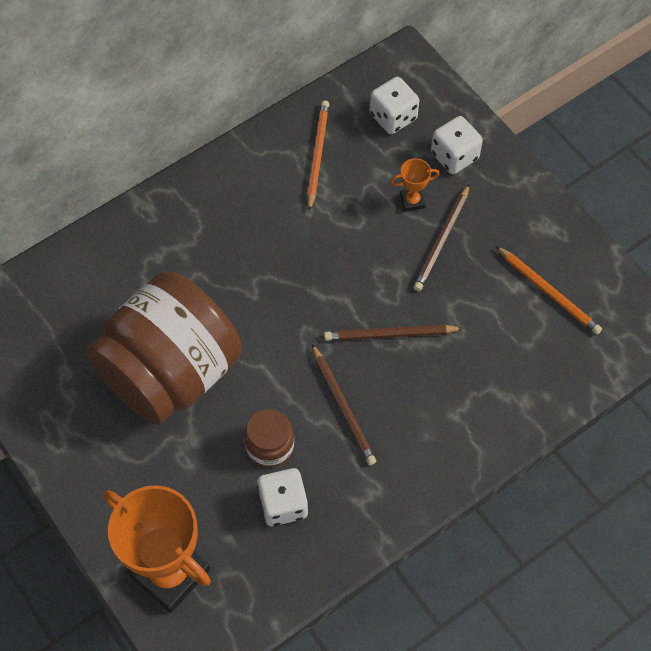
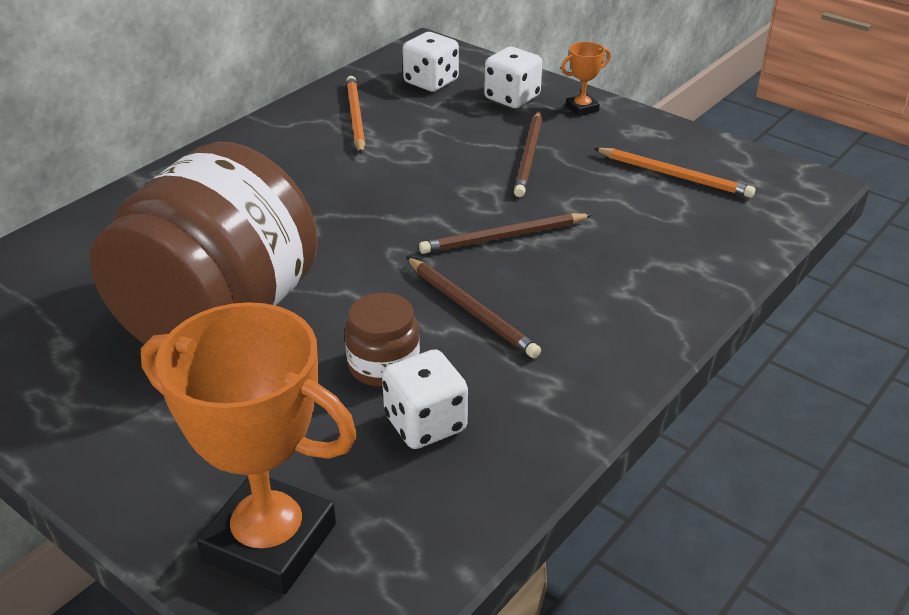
camera: 15 degrees left, 25 degrees down
(412, 201) = (480, 134): orange trophy -> orange trophy (582, 108)

